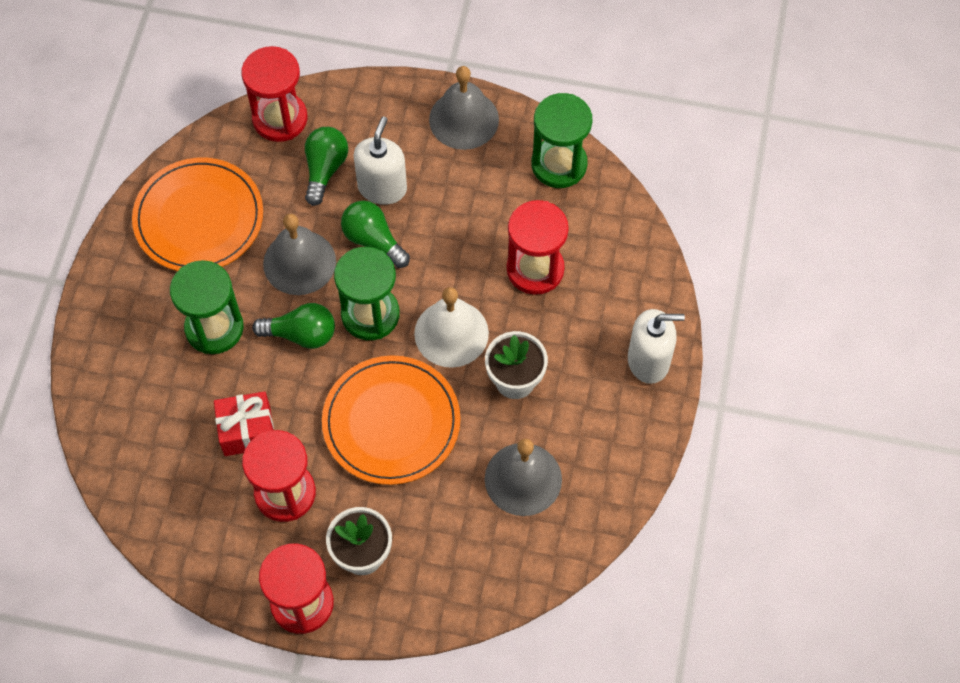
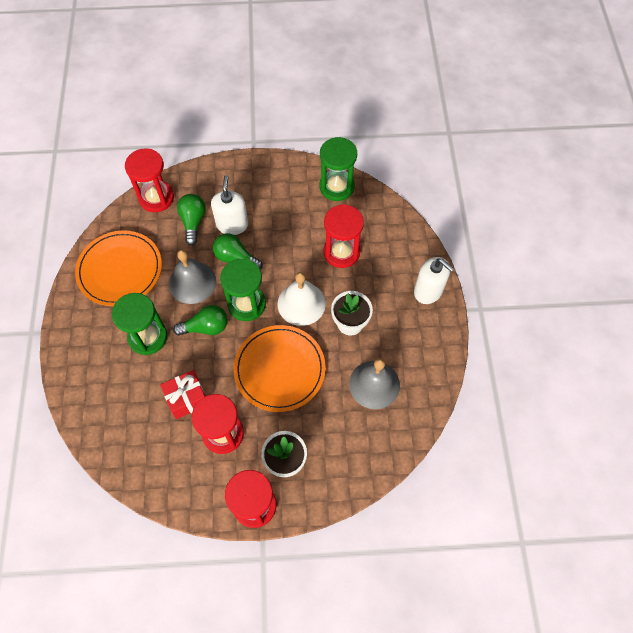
camera: 15 degrees left, 0 degrees up
(464, 119) = (271, 173): grey bell -> none
(648, 361) = (428, 291): white soap dispenser -> white soap dispenser turned 60 degrees clockwise

